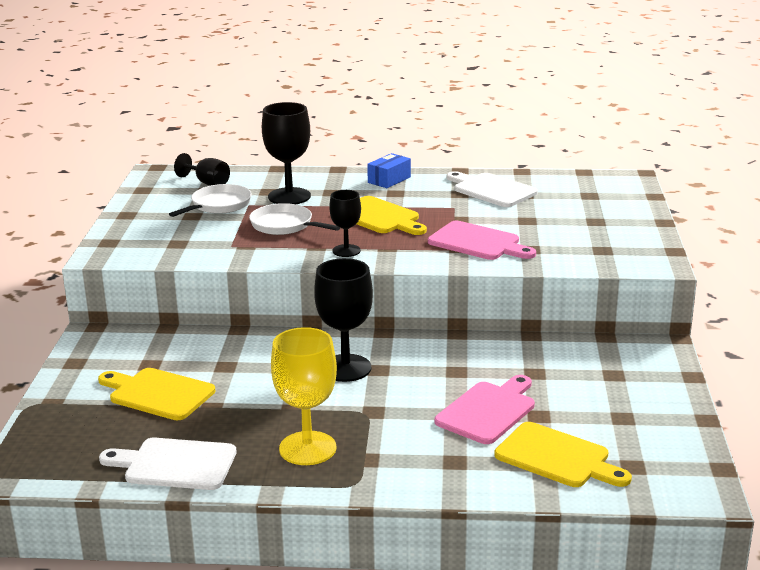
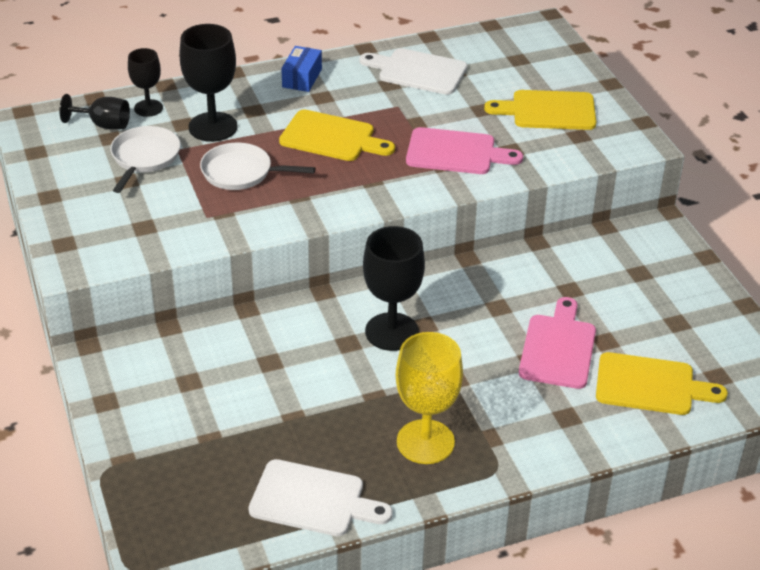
camera: 25 degrees left, 15 degrees up
(158, 393) = (227, 417): yellow cutting board -> yellow cutting board (548, 111)
(175, 464) = (313, 500): white cutting board -> white cutting board turned 150 degrees counterclockwise
(346, 251) = (333, 195): black goblet -> black goblet (148, 108)

